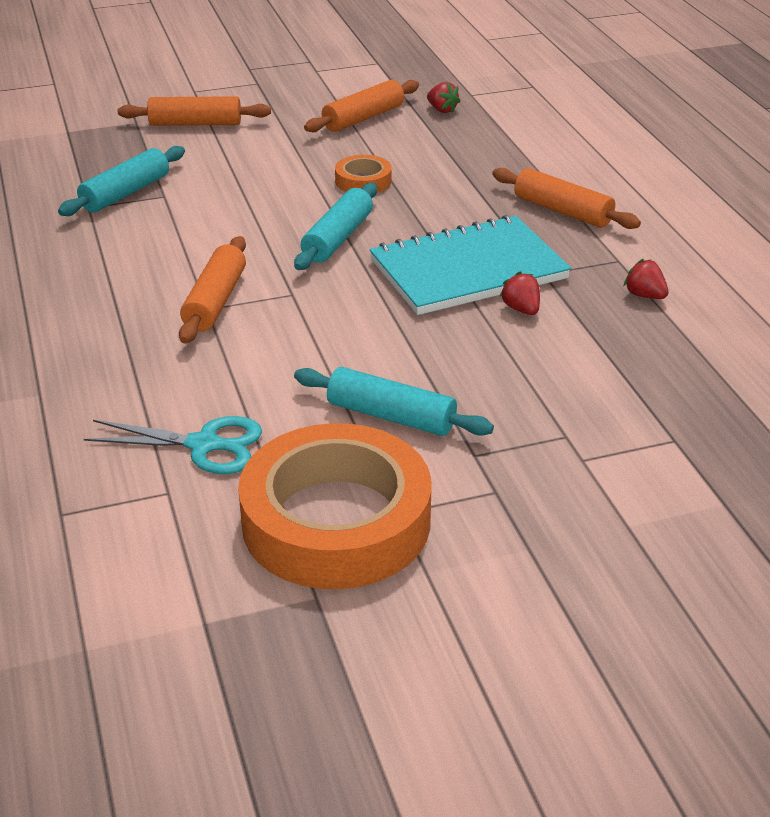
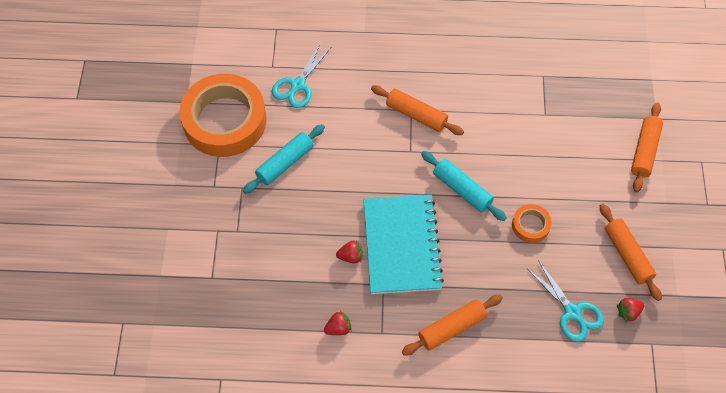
camera: 110 degrees right, 25 degrees up
(126, 193) = (554, 96): turquoise rolling pin -> none
(470, 140) = (572, 312): none -> turquoise scissors

